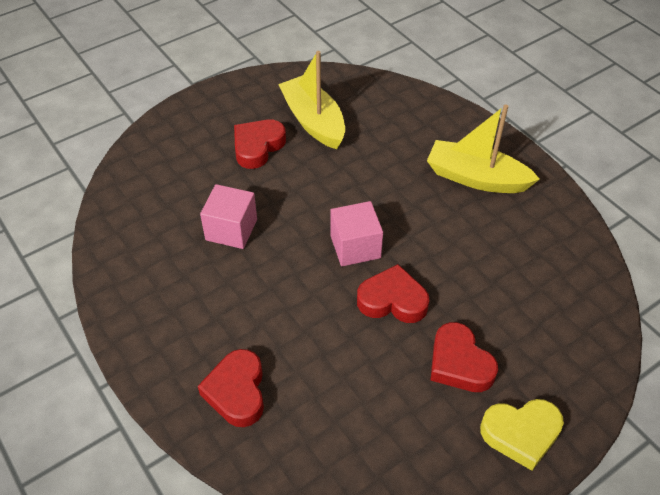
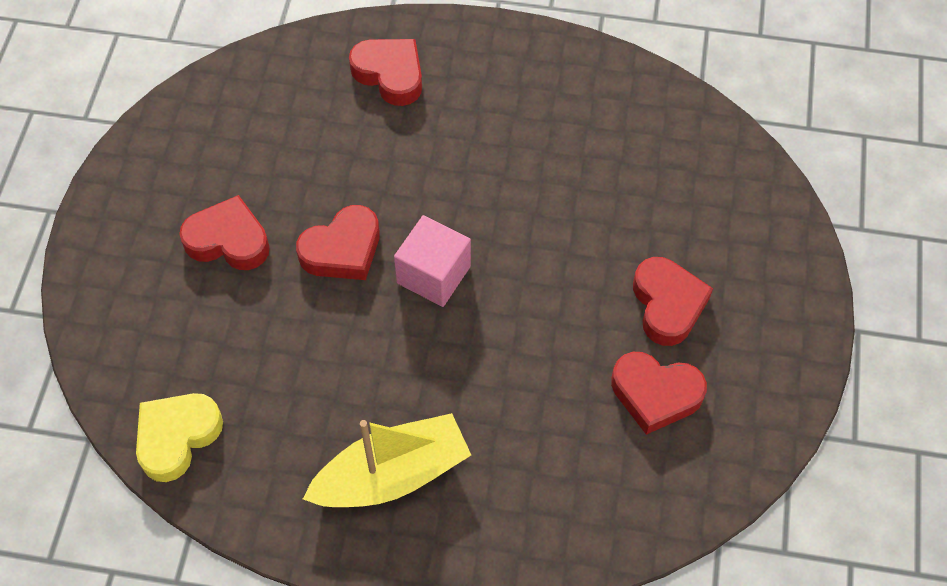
camera: 135 degrees right, 10 degrees up
(231, 230) = (568, 193): pink cube -> none
(313, 121) = (655, 394): yellow boat -> red heart
(521, 434) = (127, 222): yellow heart -> yellow heart (177, 437)

